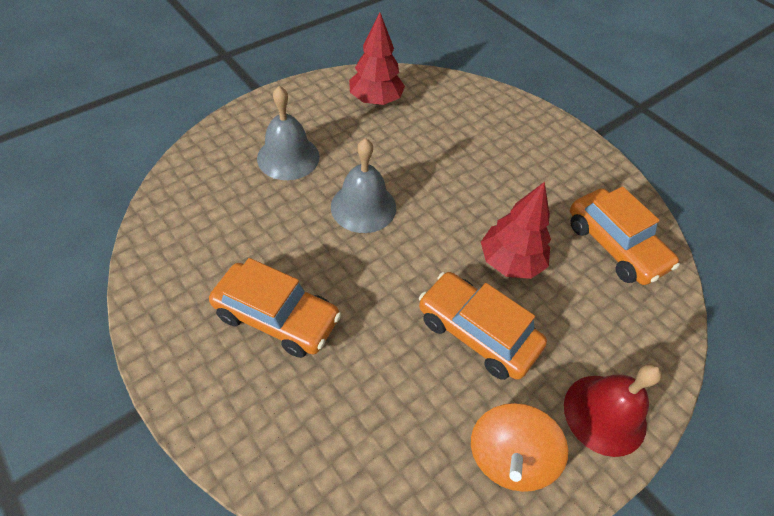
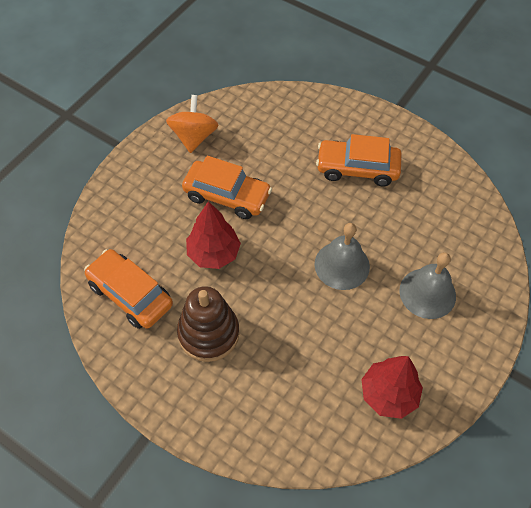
camera: 165 degrees right, 5 degrees up
(530, 186) = (208, 333): none -> brown stacking toy
(605, 414) = (139, 172): red bell -> none

